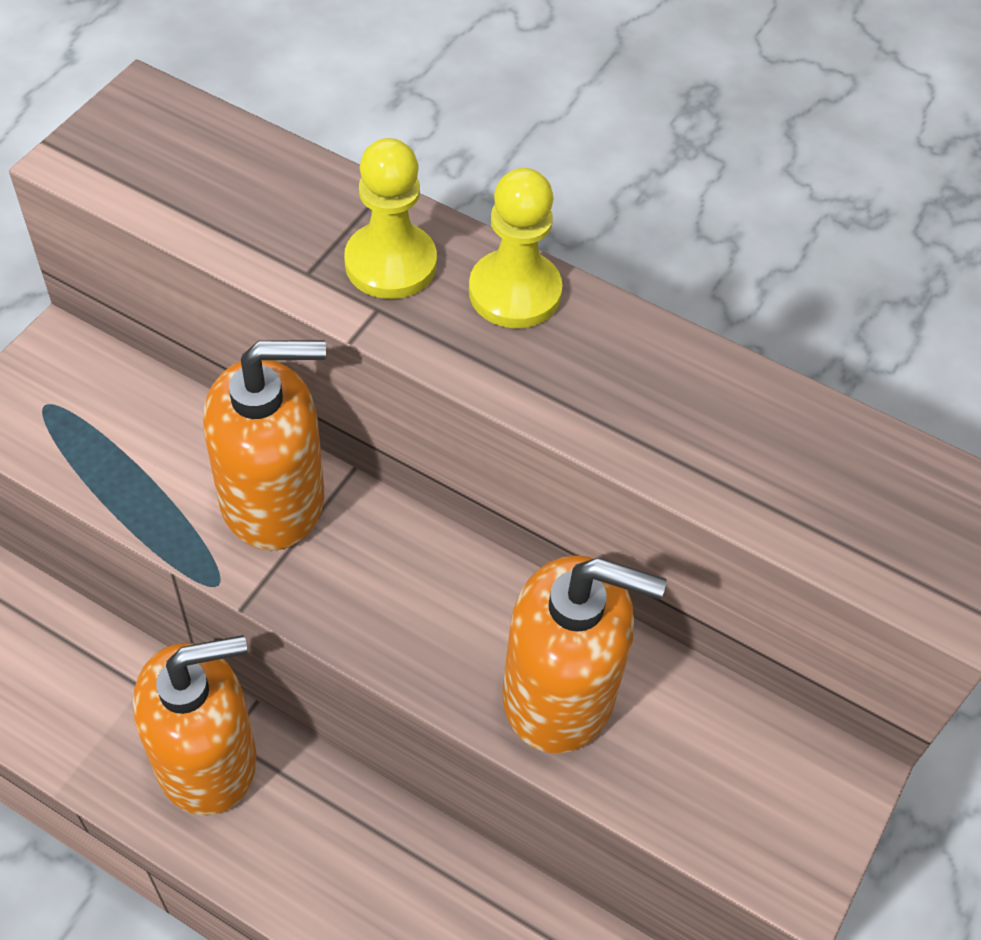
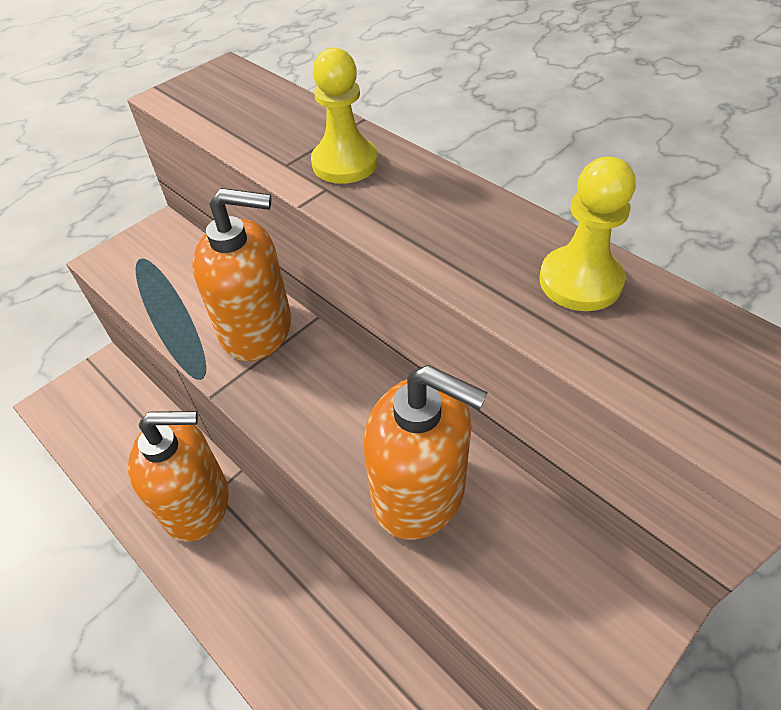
camera: 20 degrees right, 5 degrees down
(514, 292) = (428, 186): yellow pawn -> yellow pawn (580, 281)

